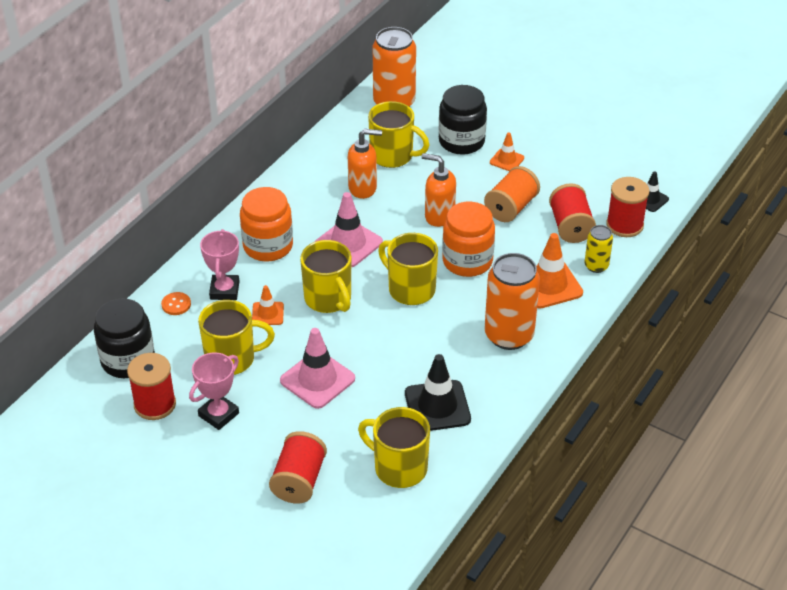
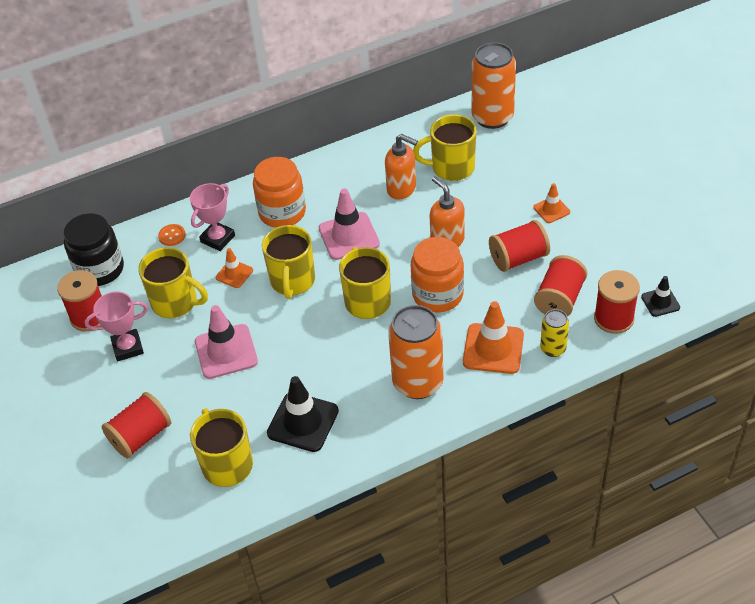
camera: 35 degrees right, 5 degrees up
(393, 156) = (451, 168): yellow mug -> yellow mug turned 120 degrees clockwise
(461, 141) = (524, 176): black jar -> none
(511, 207) = (518, 258): orange spool -> red spool

